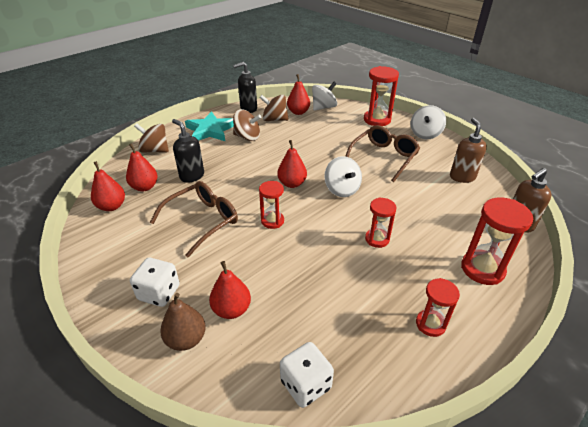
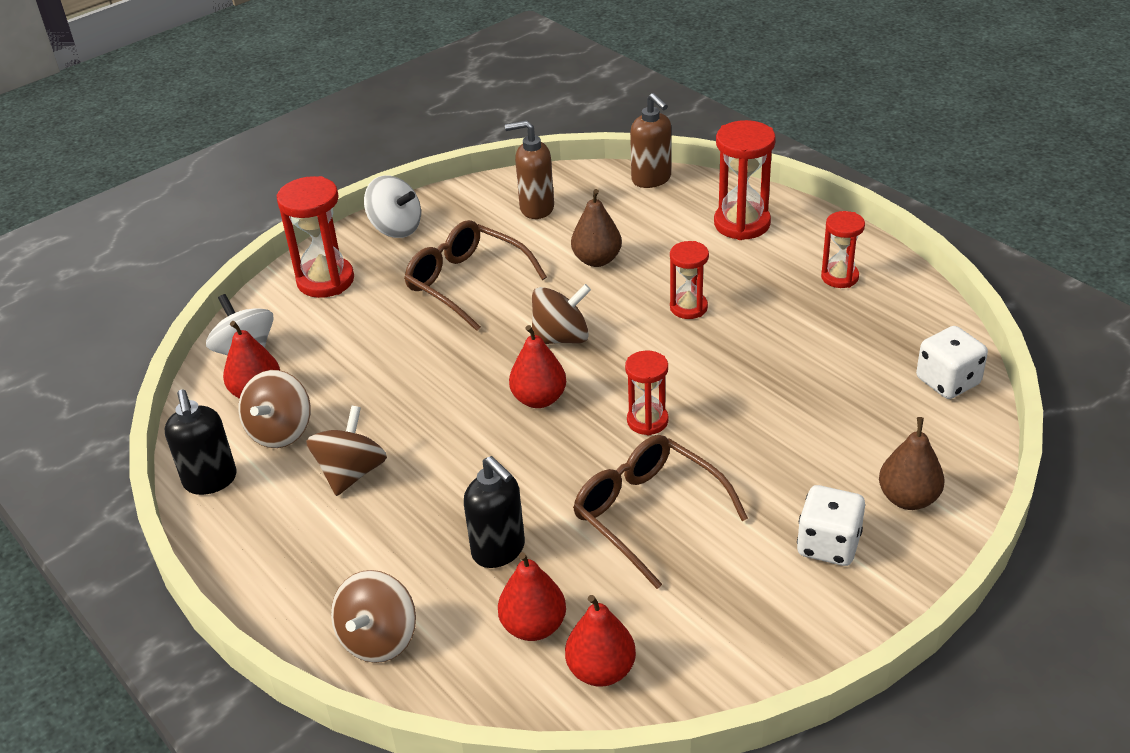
camera: 85 degrees left, 0 degrees up
(192, 176) = (499, 550): black soap dispenser -> black soap dispenser turned 90 degrees counterclockwise
(210, 130) = (303, 542): turquoise star -> none
(231, 309) = (847, 456): red pear -> none
(342, 189) = (561, 338): white spinning top -> brown spinning top
(417, 201) = (597, 260): none -> brown pear

